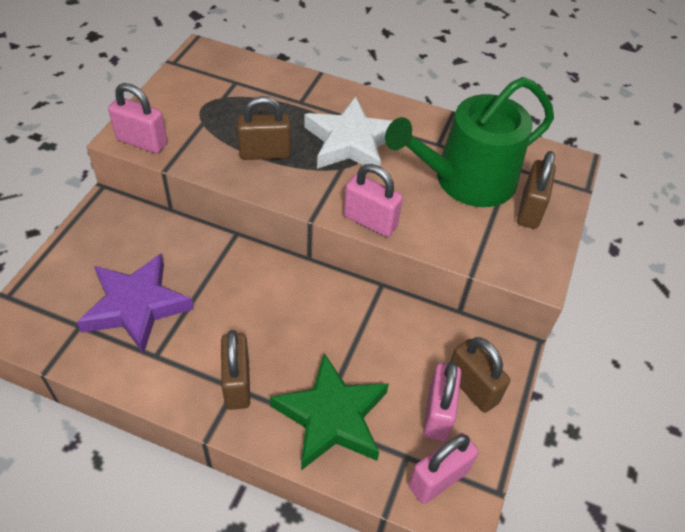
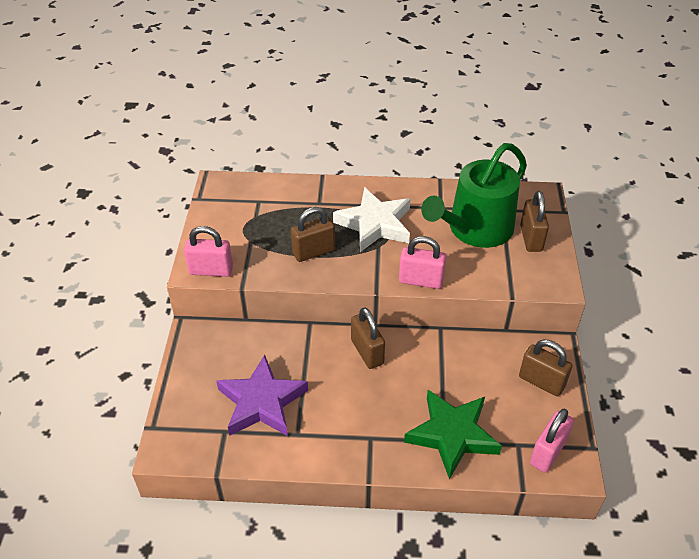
camera: 15 degrees left, 5 degrees down
(237, 384) = (371, 434): brown padlock -> brown padlock (367, 352)
(437, 414) = (526, 408): pink padlock -> none

